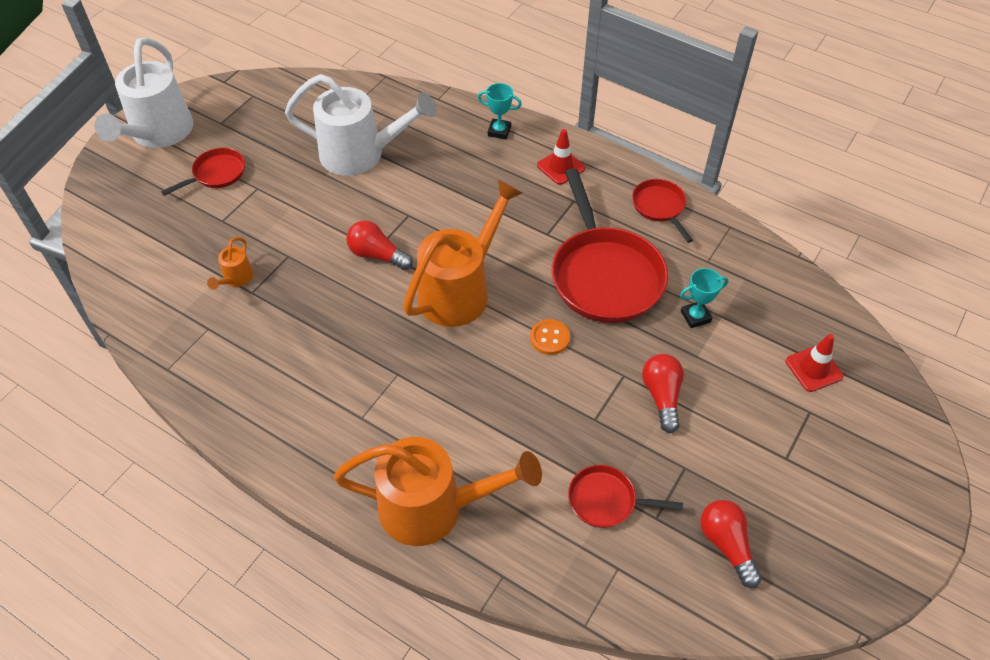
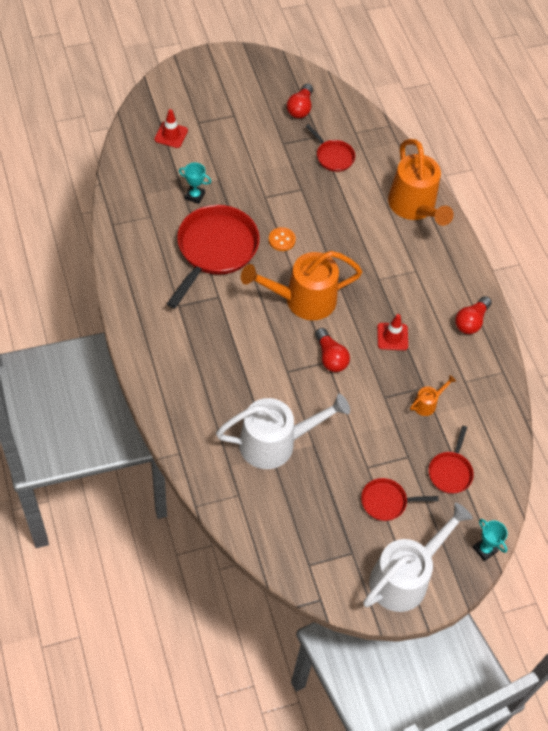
camera: 145 degrees left, 5 degrees up
(361, 154) = (276, 443): white watering can -> white watering can turned 120 degrees clockwise
(434, 508) = (414, 207): orange watering can -> orange watering can turned 150 degrees counterclockwise
(499, 131) = (168, 391): turquoise trophy -> turquoise trophy (485, 549)
(561, 167) = (160, 334): red traffic cone -> red traffic cone (392, 336)
(660, 207) = (135, 264): red pan -> red pan (450, 472)
(662, 396) = (258, 175): red light bulb -> red light bulb (471, 321)

